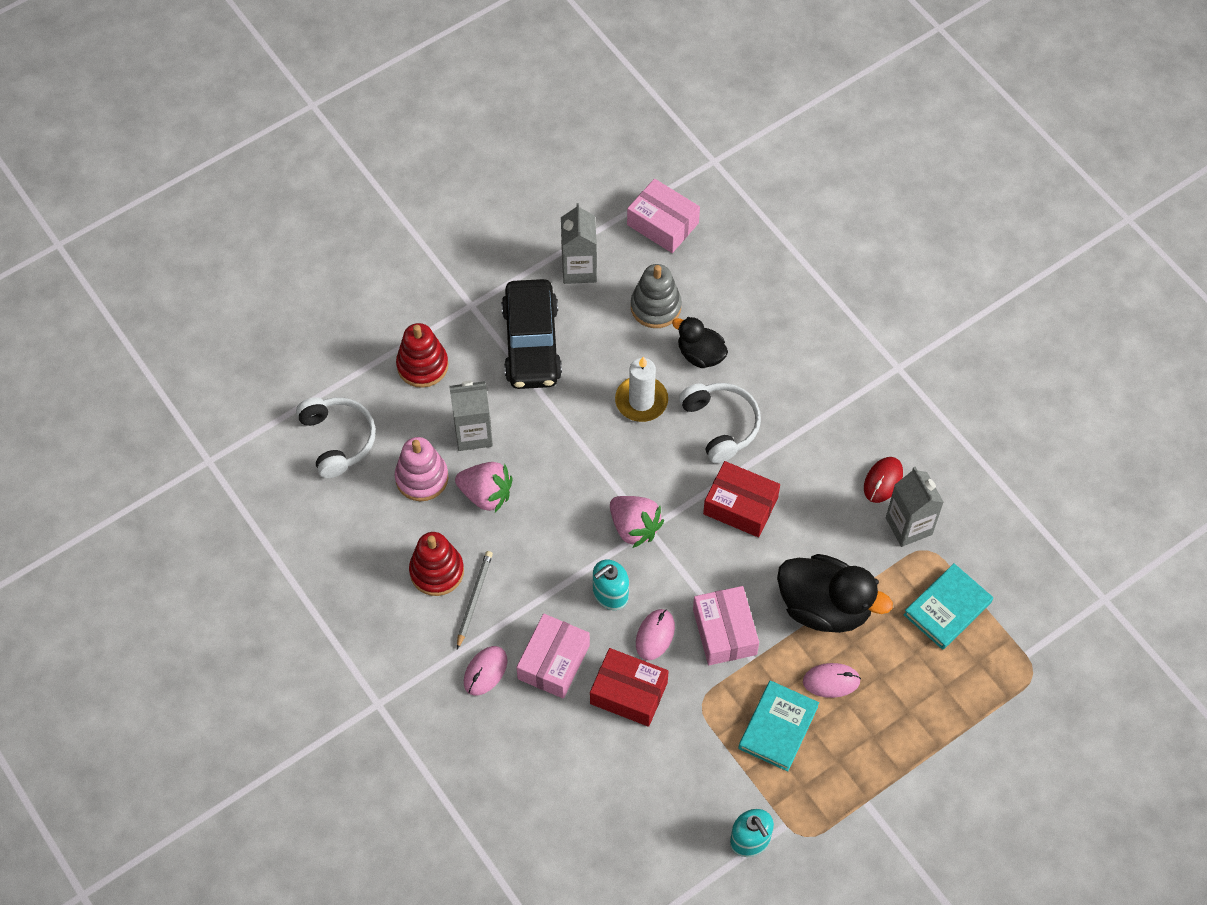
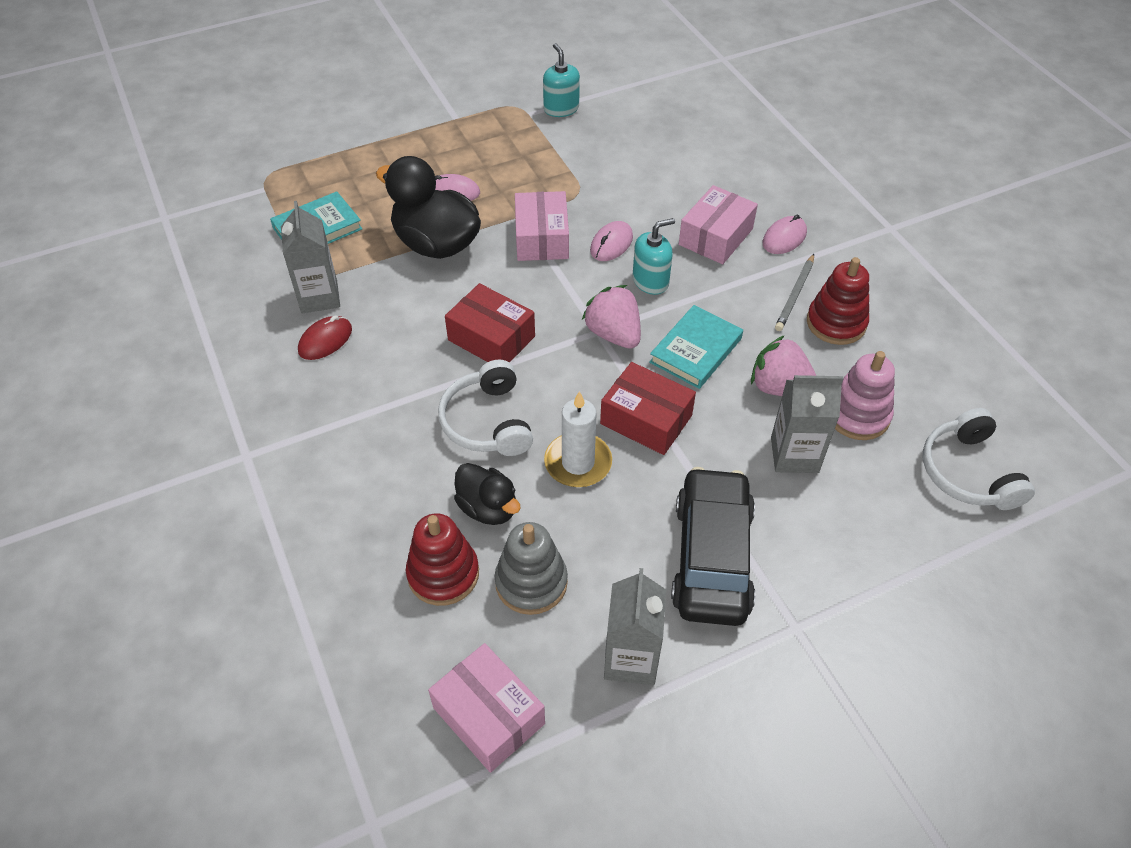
camera: 170 degrees left, 10 degrees down
(422, 365) = (863, 550): red stacking toy -> red stacking toy (443, 574)
(628, 693) = (646, 207): red box -> red box (646, 419)
(778, 727) = (514, 169): turquoise book -> turquoise book (696, 350)

